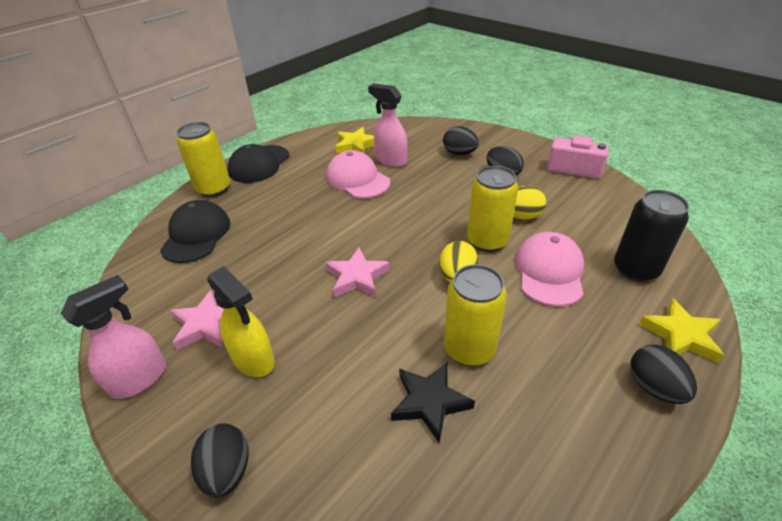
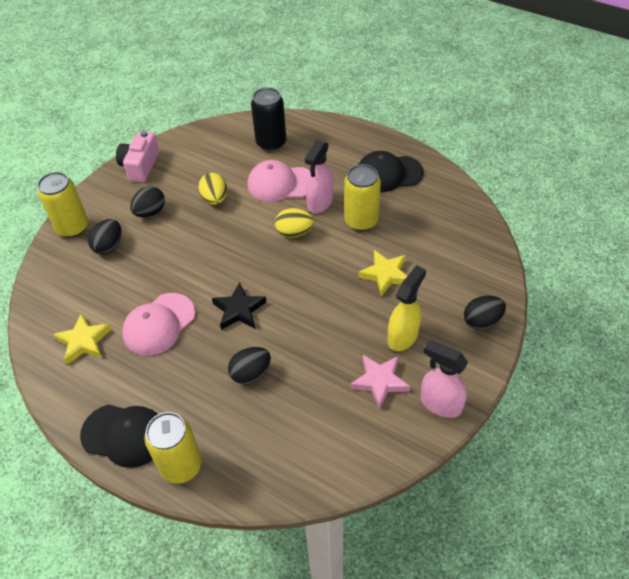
camera: 100 degrees left, 10 degrees up
(196, 235) = (268, 444): black cap -> black cap (388, 173)
(357, 277) = (306, 293): pink star -> none
(390, 160) = (120, 302): pink spray bottle -> pink spray bottle (319, 202)
(430, 402) = (406, 235): black star -> black star (239, 310)
(487, 241) = (250, 218): yellow can -> yellow can (73, 227)
(654, 387) = (367, 145): black egg -> black egg (251, 373)
(680, 335) = (326, 131): yellow star -> yellow star (385, 274)

